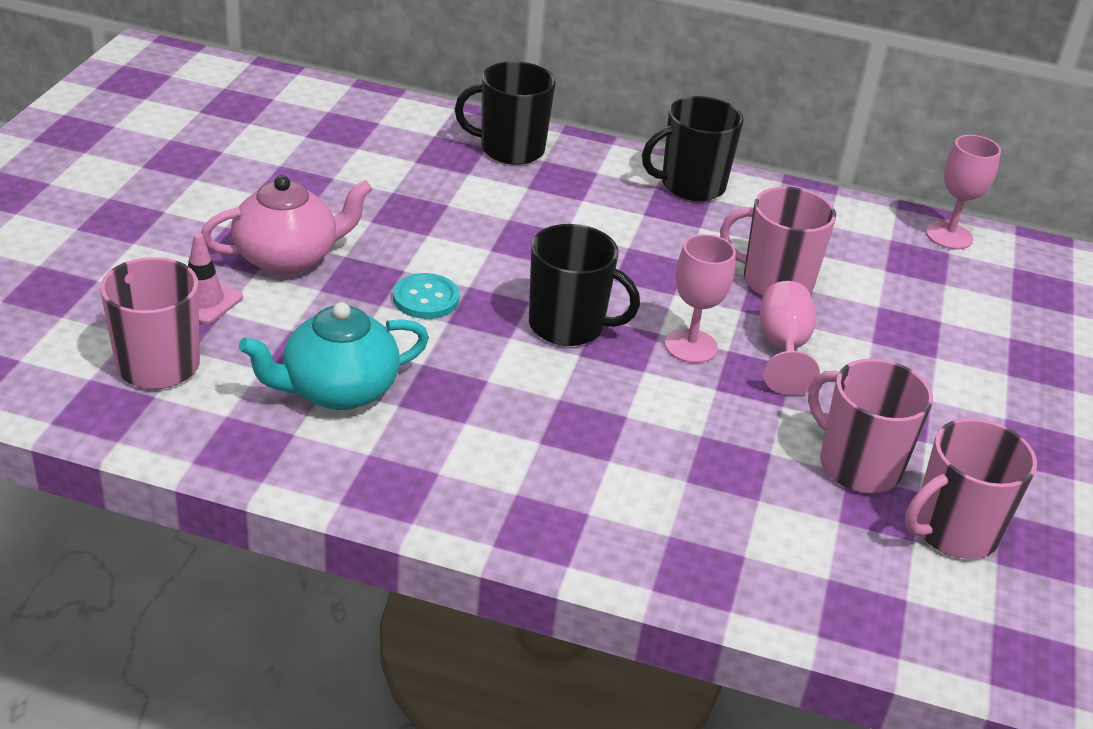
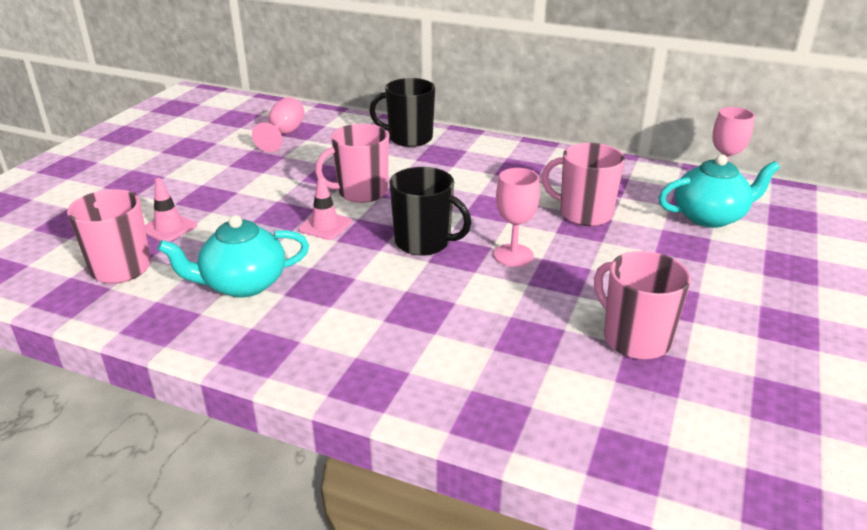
camera: 10 degrees right, 5 degrees down
(288, 257) = (237, 202): pink teapot -> none
(426, 298) = (325, 226): turquoise button -> pink traffic cone
(691, 186) = (531, 157): black mug -> none
(783, 348) = (584, 256): pink goblet -> pink goblet (284, 134)
(939, 288) = (710, 217): none -> turquoise teapot
(953, 531) = (712, 390): pink mug -> pink mug (361, 192)

